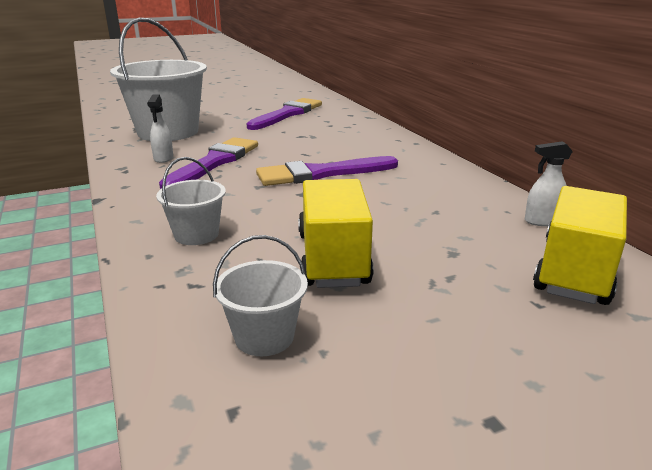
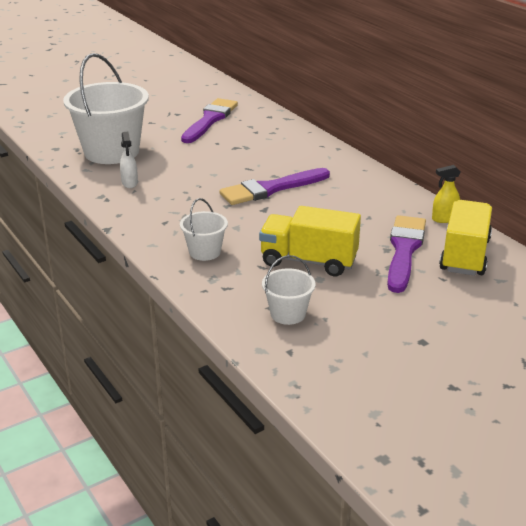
camera: 10 degrees left, 5 degrees up
(214, 162) = (177, 184): purple brush -> purple brush (404, 250)
(333, 258) = (308, 261): yellow truck -> yellow truck turned 60 degrees counterclockwise
(542, 221) = (444, 219): white spray bottle -> yellow spray bottle

